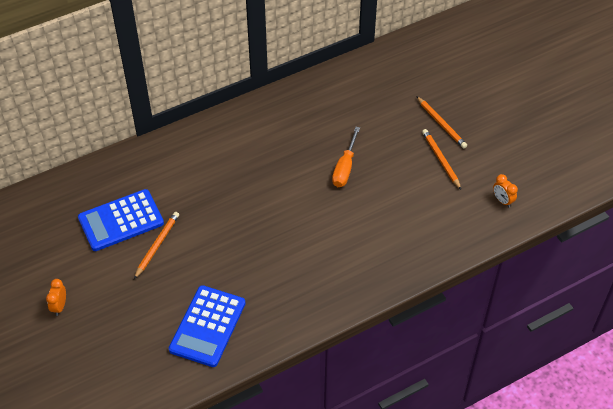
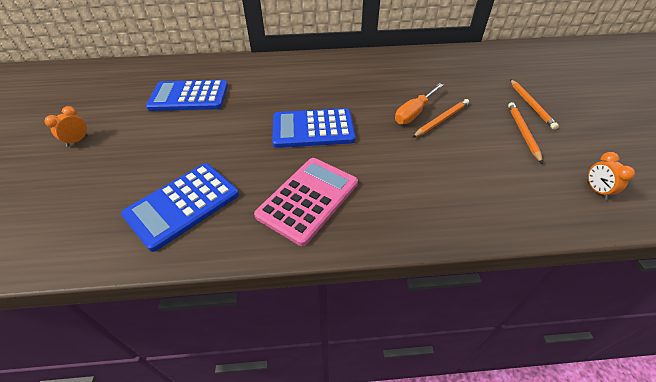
camera: 25 degrees right, 5 degrees down
(157, 245) = (200, 121): orange pencil -> orange pencil (441, 120)
(265, 217) = (313, 129): none -> blue calculator
(300, 285) = (308, 199): none -> pink calculator

